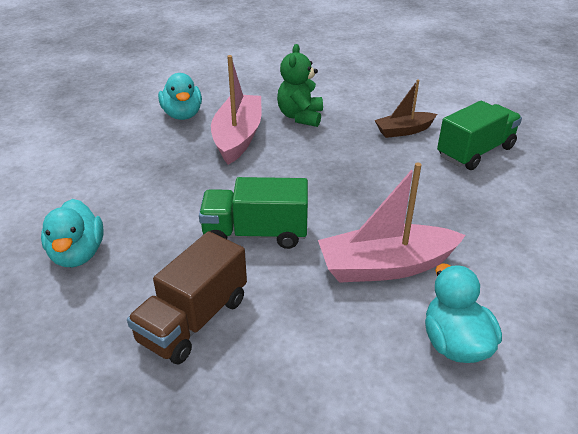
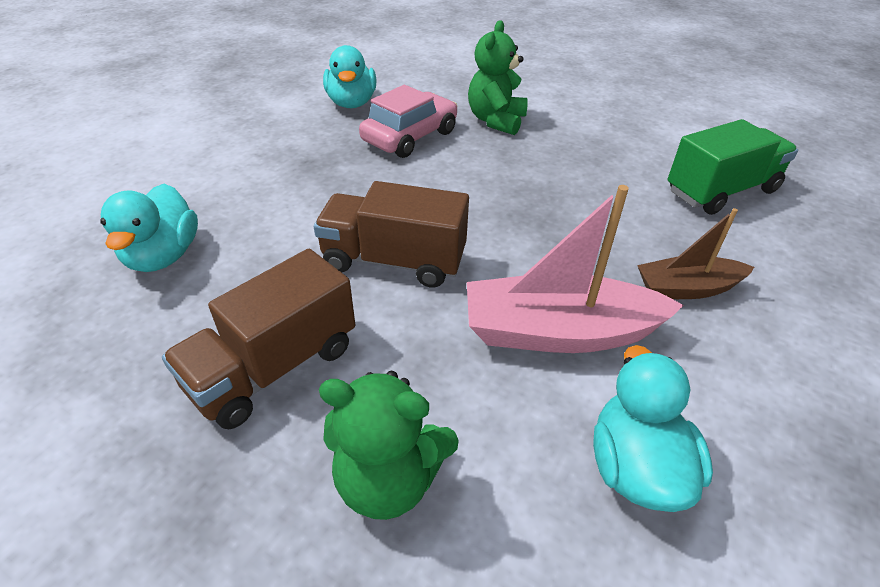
camera: 10 degrees right, 5 degrees up
(238, 137) = (410, 137): pink boat -> pink car
(255, 233) = (394, 261): green truck -> brown truck
(298, 378) = (388, 480): none -> green teddy bear
(404, 131) = (627, 152): brown boat -> brown boat (687, 288)

